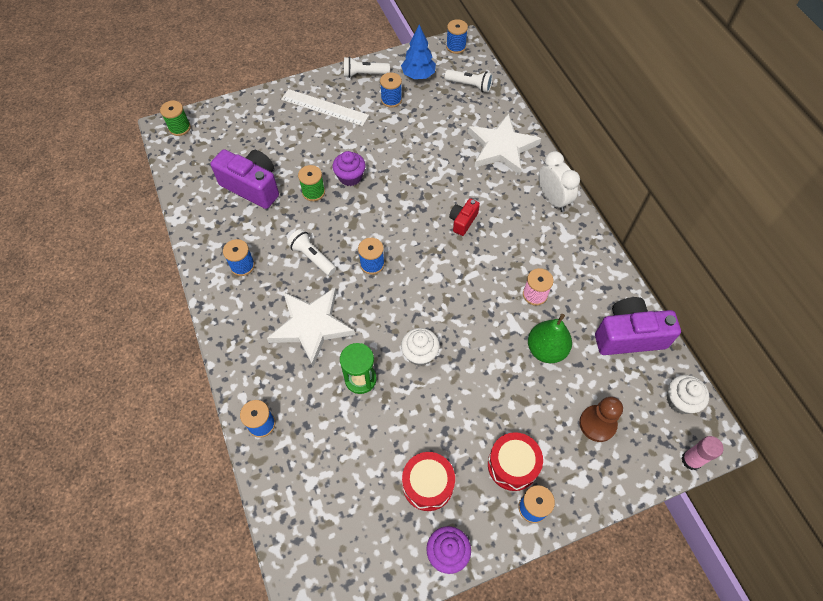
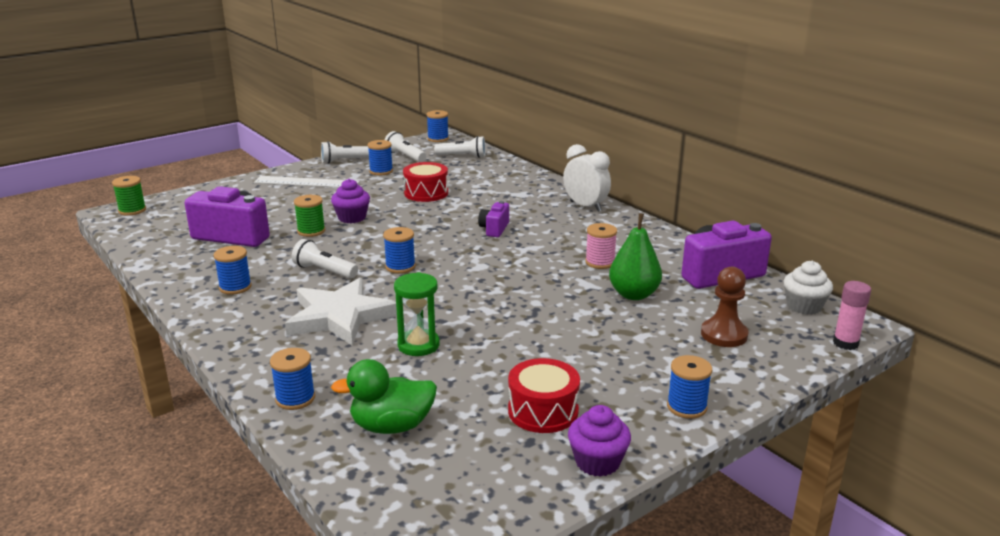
camera: 15 degrees left, 35 degrees down
(319, 474) = (392, 426): none -> green duck
(418, 75) = (405, 156): blue tree -> white flashlight
(420, 354) = (485, 317): white cupcake -> none
(463, 221) = (494, 229): red camera -> purple camera
(502, 147) = (514, 184): white star -> none
(512, 465) = (642, 379): red drum -> red drum (426, 193)

